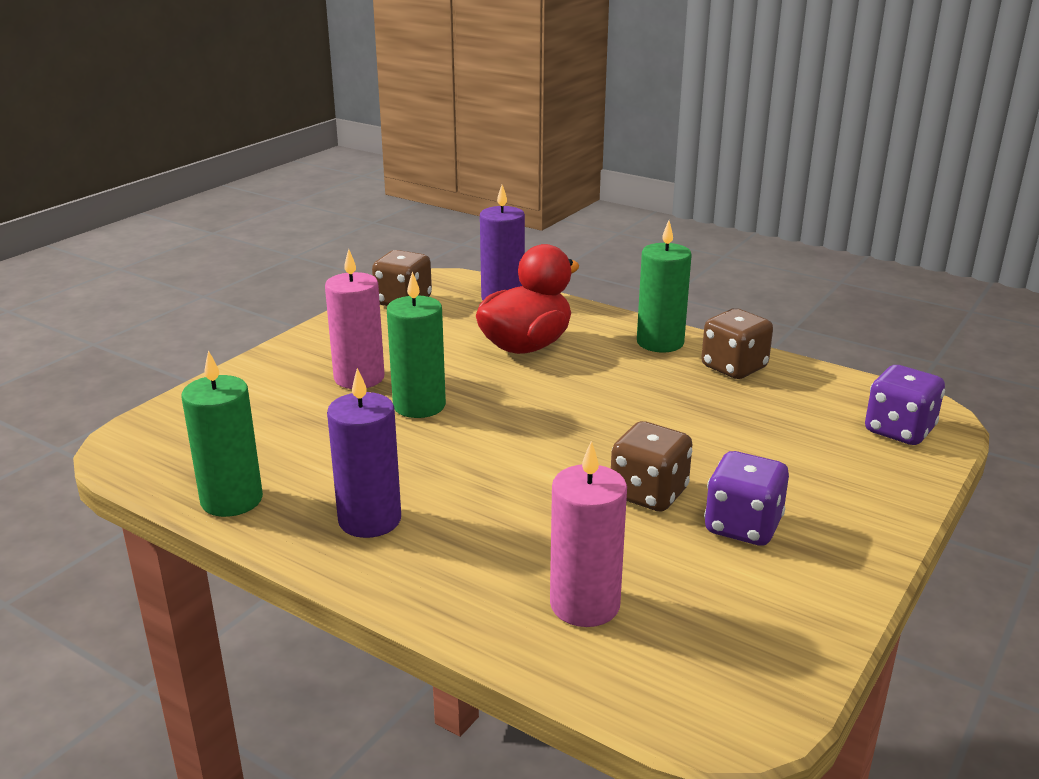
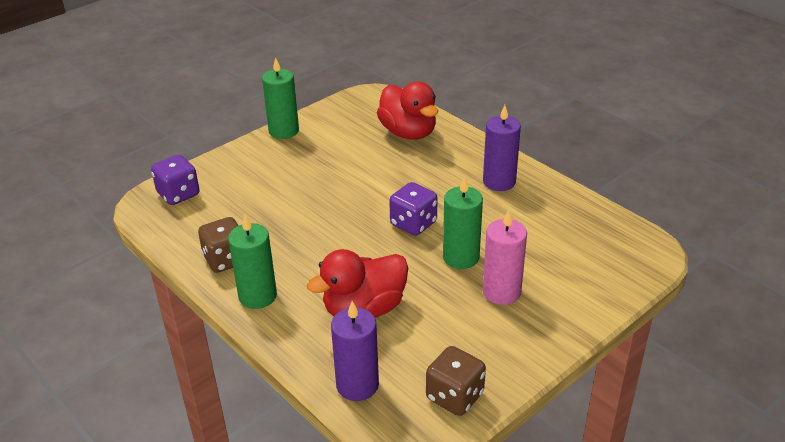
camera: 165 degrees left, 10 degrees up
(232, 500) = (575, 203): green candle -> green candle (284, 131)
(585, 604) = (408, 133): pink candle -> red duck
(648, 494) = (349, 176): brown dice -> none
(743, 526) = (315, 154): purple dice -> purple dice (413, 224)

